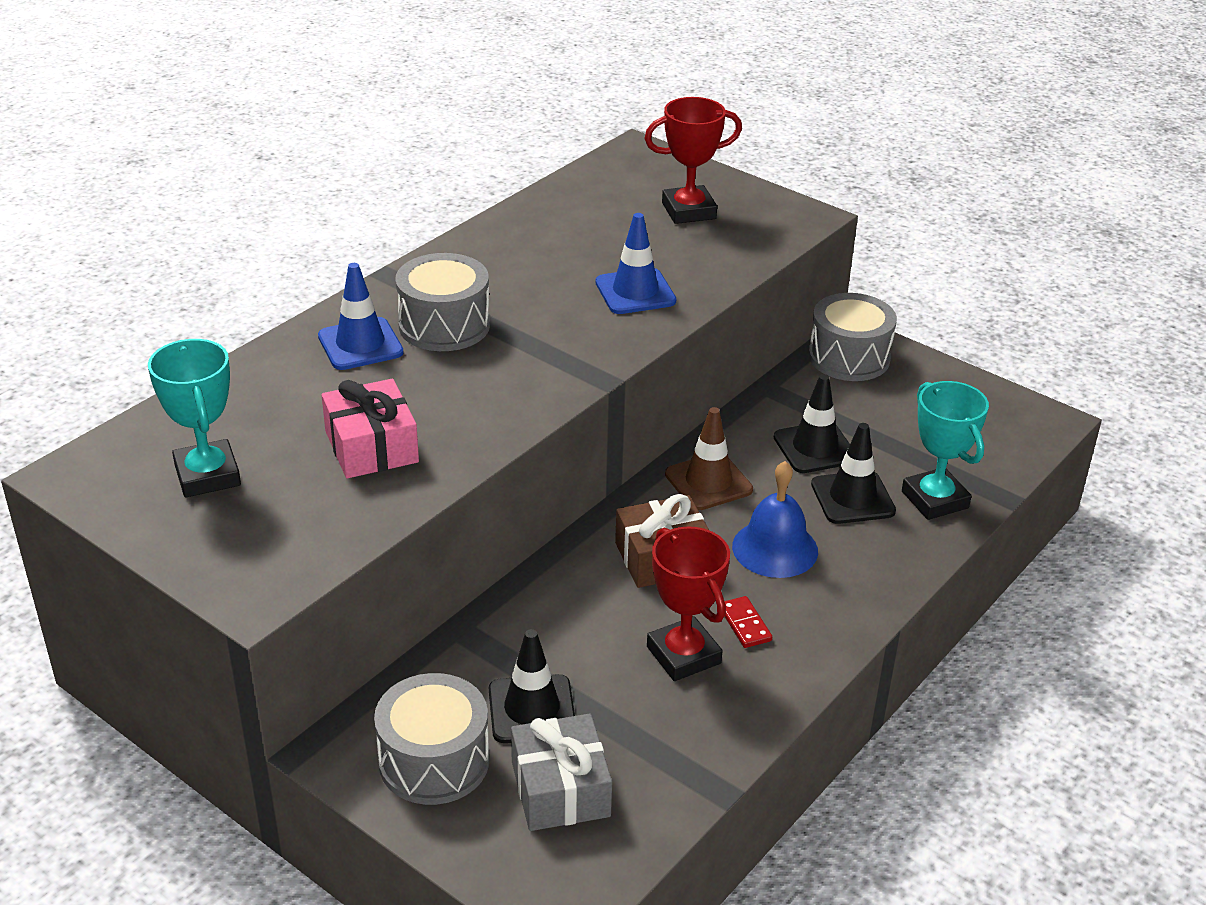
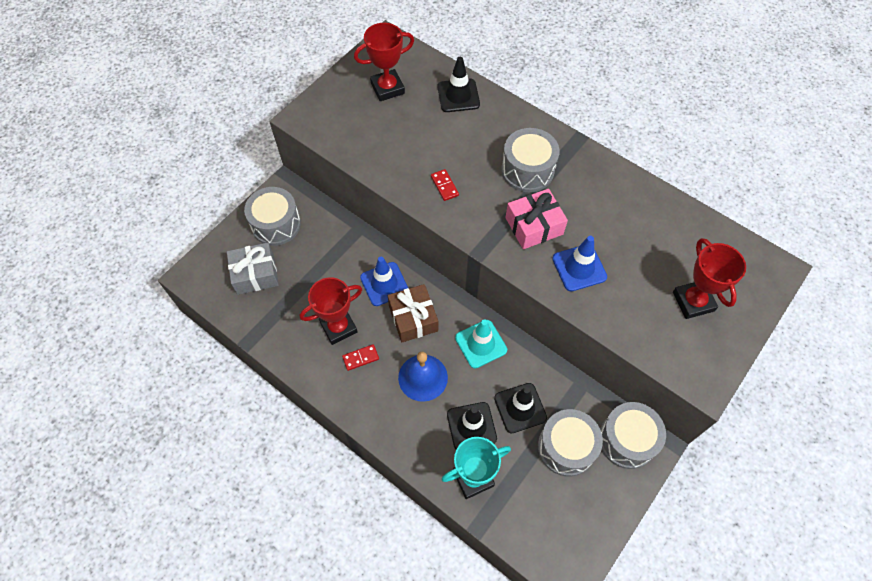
camera: 90 degrees right, 25 degrees up
(207, 475) = (387, 88): turquoise trophy -> red trophy
(360, 344) = (503, 134): blue traffic cone -> blue traffic cone (384, 284)
(371, 447) = (411, 148): pink gift -> pink gift (534, 226)
(465, 411) = (444, 186): none -> red domino
(532, 709) = (305, 261): black traffic cone -> black traffic cone (458, 96)
(708, 482) = (481, 344): brown traffic cone -> turquoise traffic cone
(869, 409) = (566, 447): none -> grey drum

